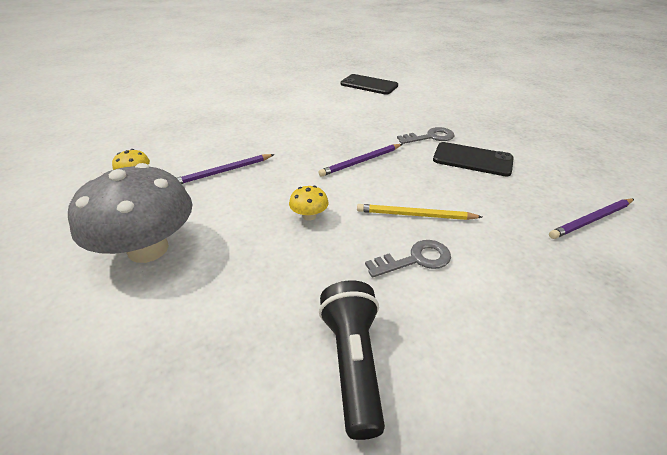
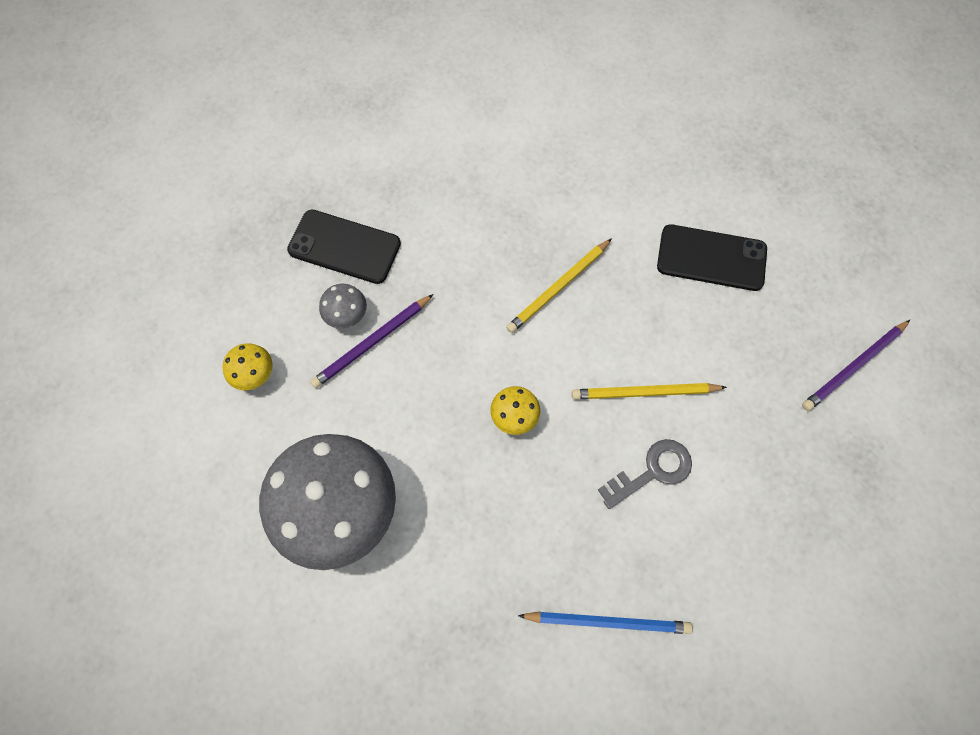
camera: 10 degrees left, 30 degrees up
(213, 159) = (346, 314): none -> grey mushroom
(353, 363) = (607, 621): black flashlight -> blue pencil
(361, 162) = (558, 288): purple pencil -> yellow pencil
(369, 85) = (532, 54): black phone -> black phone (344, 247)
(430, 137) = (649, 208): grey key -> none

